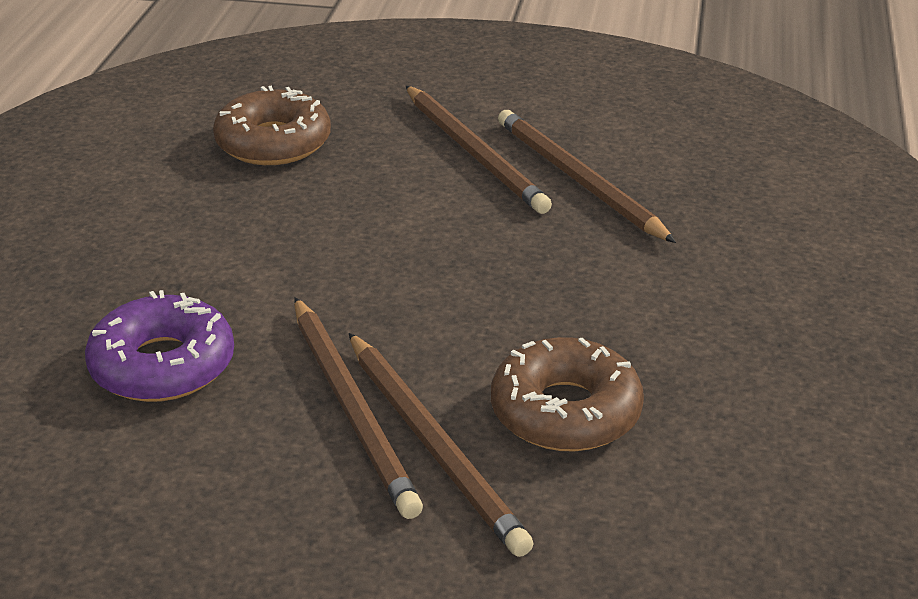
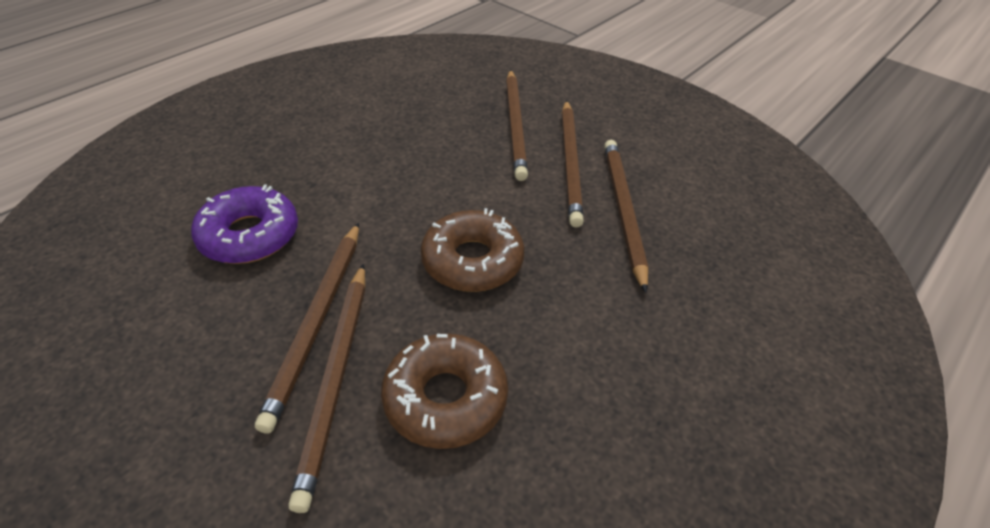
camera: 30 degrees right, 10 degrees up
(273, 143) = (456, 111): brown donut -> brown donut (472, 261)
(367, 135) = (515, 125): none -> brown pencil

